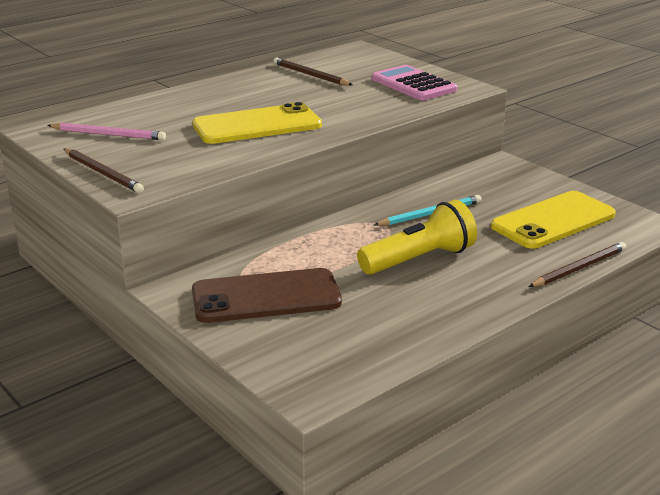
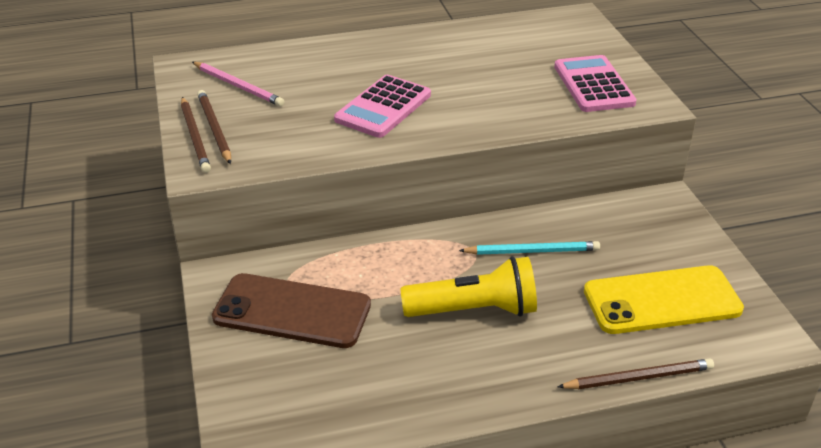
camera: 25 degrees right, 10 degrees up
(257, 125) = (383, 107): yellow phone -> pink calculator
(310, 75) = (494, 46): brown pencil -> brown pencil (214, 129)

